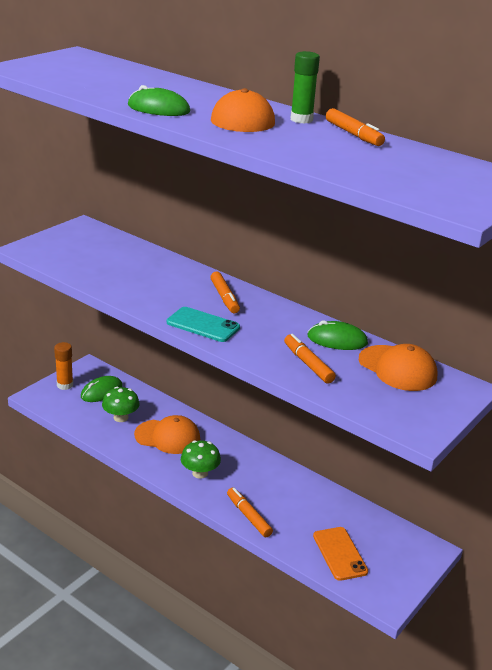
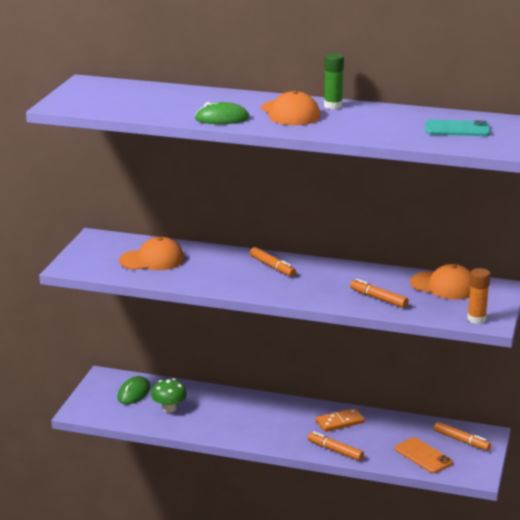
camera: 20 degrees left, 5 degrees down
(65, 385) = (95, 396): orange glue stick -> orange glue stick (476, 319)
(167, 437) = (222, 412): orange cap -> orange cap (152, 260)
(200, 473) = (272, 431): green mushroom -> none
(203, 325) = (275, 291): turquoise phone -> turquoise phone (457, 129)
(277, 484) = (340, 422): none -> orange domino
(337, 340) = (385, 277): green mouse -> none
(353, 134) = (381, 110): orange marker -> orange marker (461, 441)

